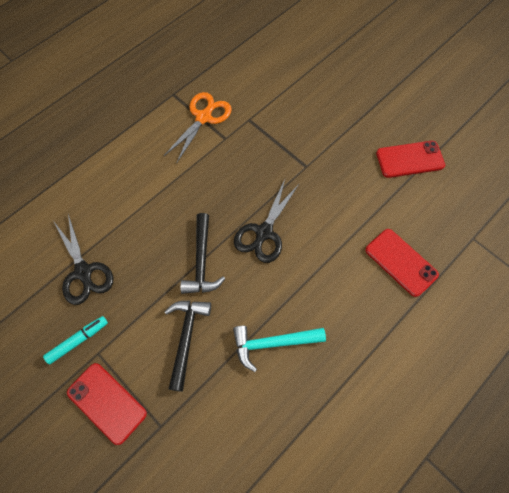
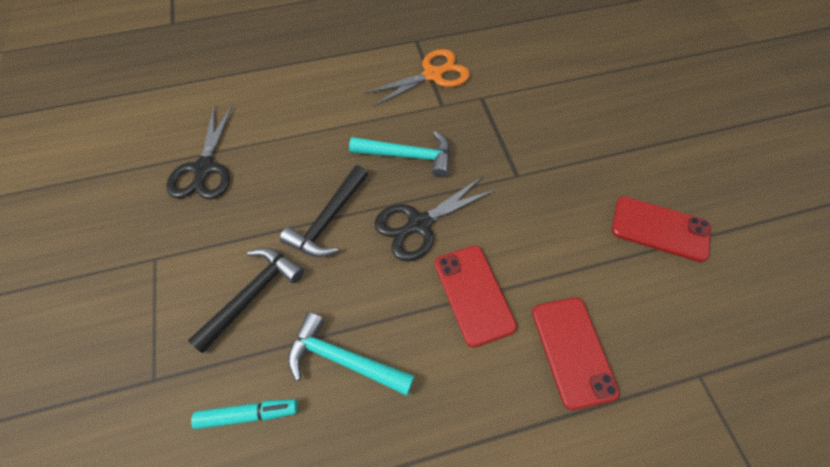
camera: 30 degrees right, 5 degrees down
(78, 340) = (147, 234): turquoise marker -> turquoise marker (248, 414)
(107, 403) = (122, 317): red phone -> red phone (473, 294)
(225, 188) = (408, 156): none -> turquoise hammer

